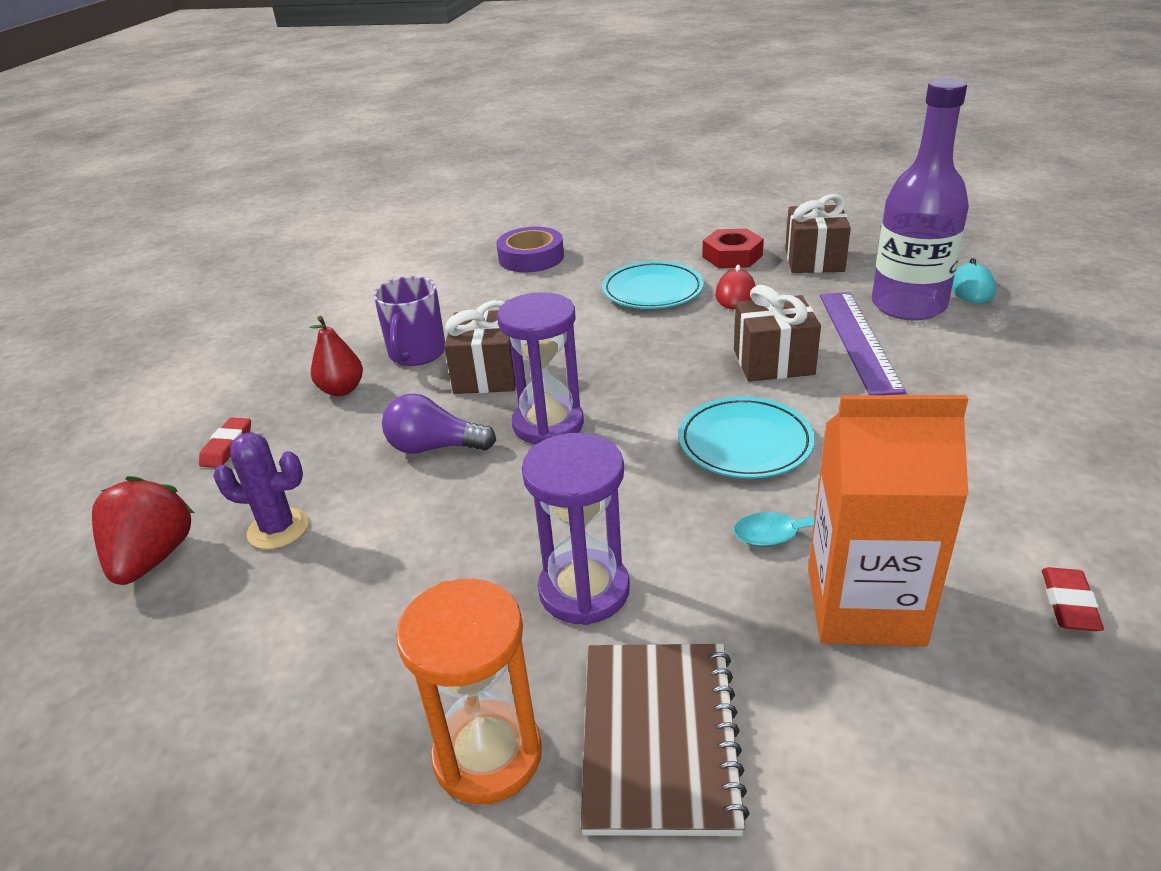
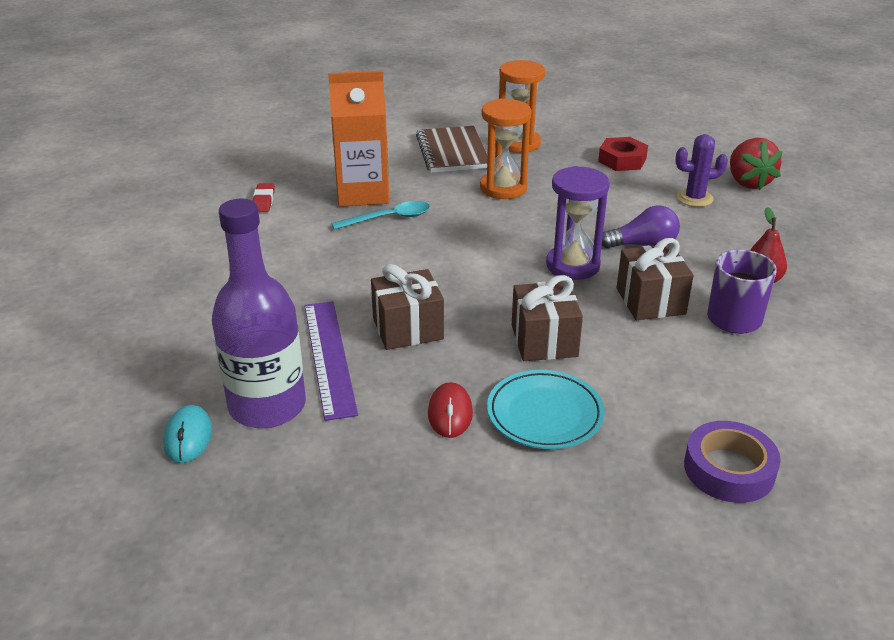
camera: 165 degrees right, 0 degrees up
(227, 447) = (792, 235): red eraser -> none
(584, 590) = (503, 188): purple hourglass -> orange hourglass
(732, 256) = (462, 486): red nut -> red nut (622, 160)
(745, 443) = (427, 262): turquoise plate -> none
(814, 260) = (357, 482): brown gift -> brown gift (544, 341)

